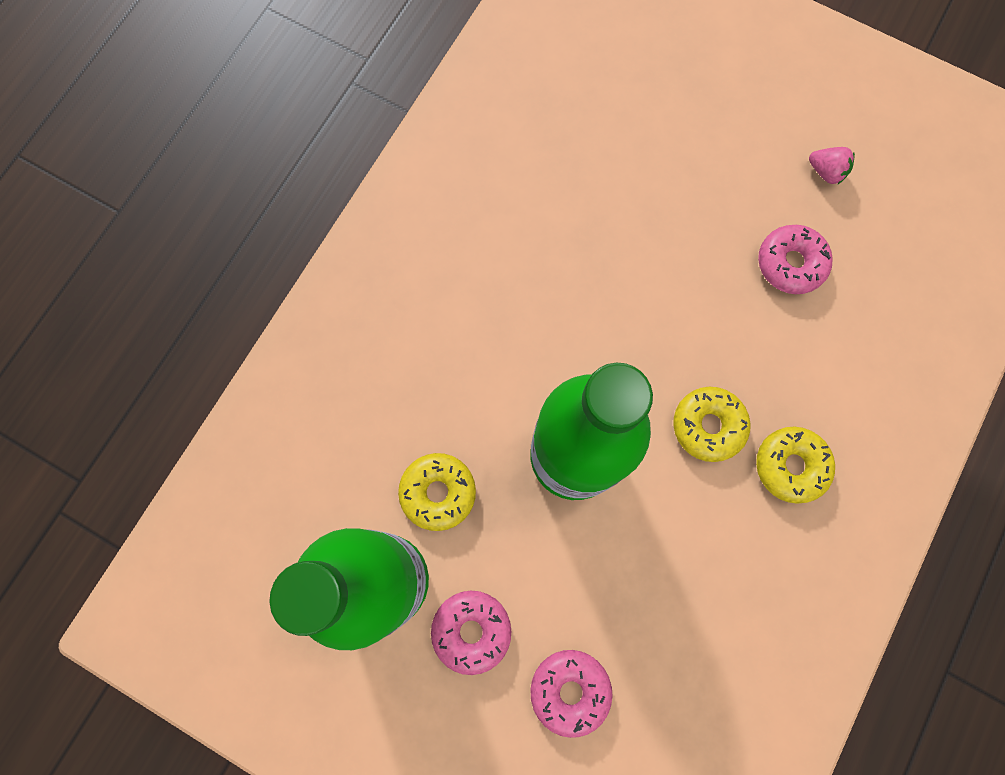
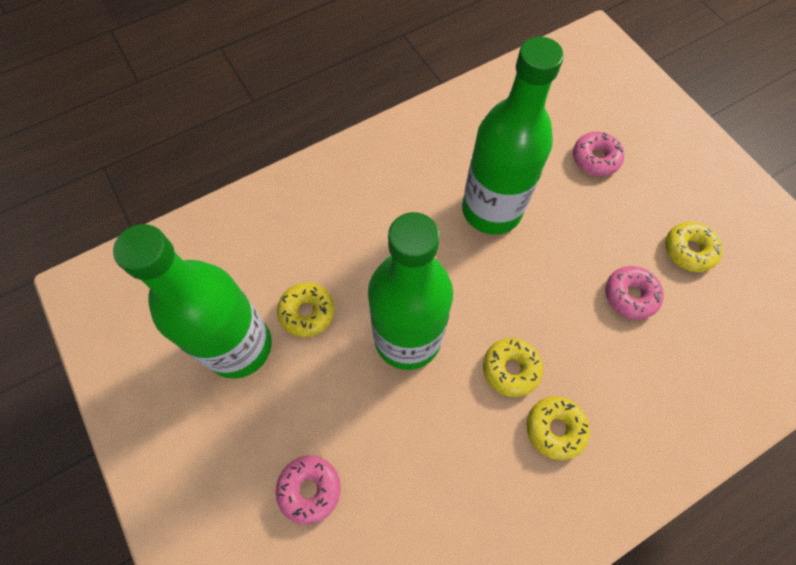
camera: 30 degrees right, 10 degrees down
(471, 630) = (272, 410): pink donut -> pink donut (595, 159)
(579, 241) = (491, 210): none -> green bottle
(826, 172) = (689, 250): pink strawberry -> yellow donut

